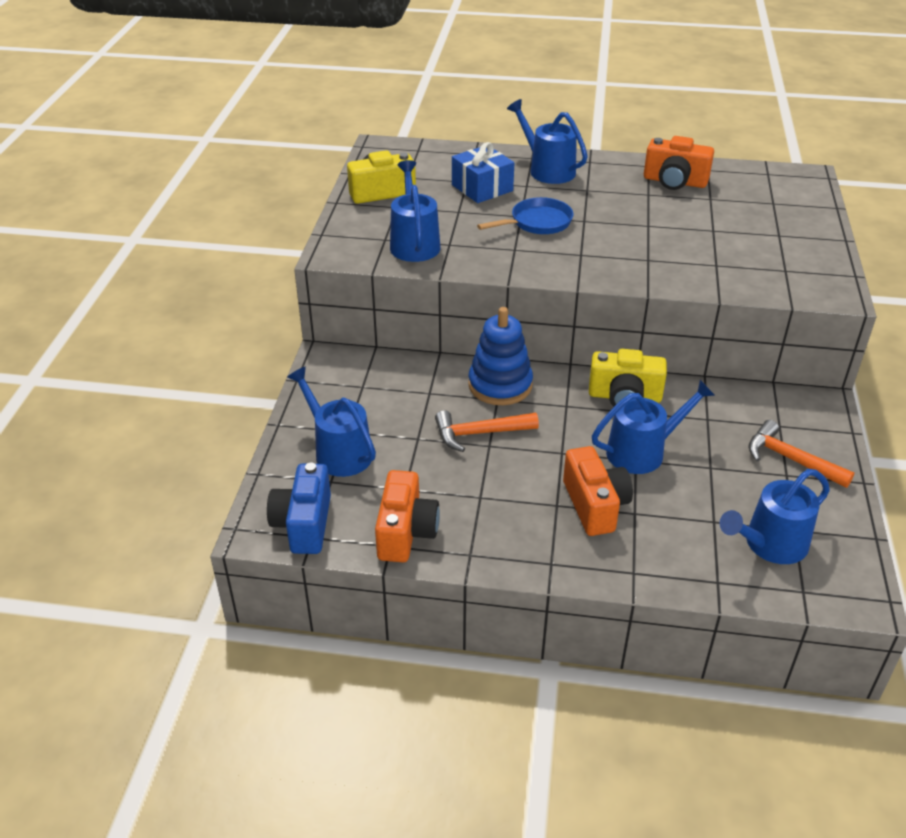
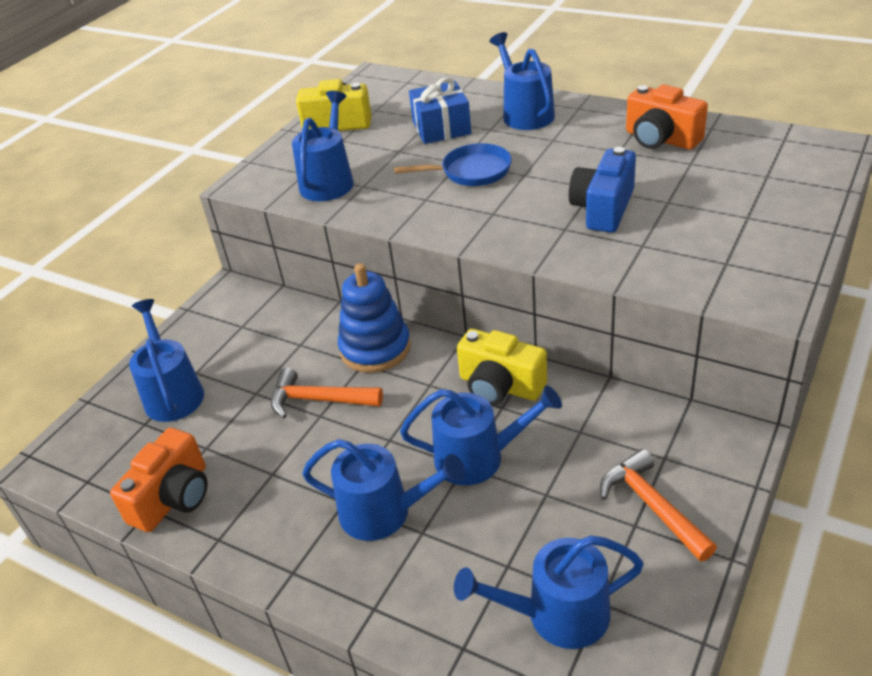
camera: 25 degrees right, 0 degrees up
(304, 524) = (89, 465): blue camera -> blue camera (603, 209)
(595, 505) = (384, 512): orange camera -> blue watering can

